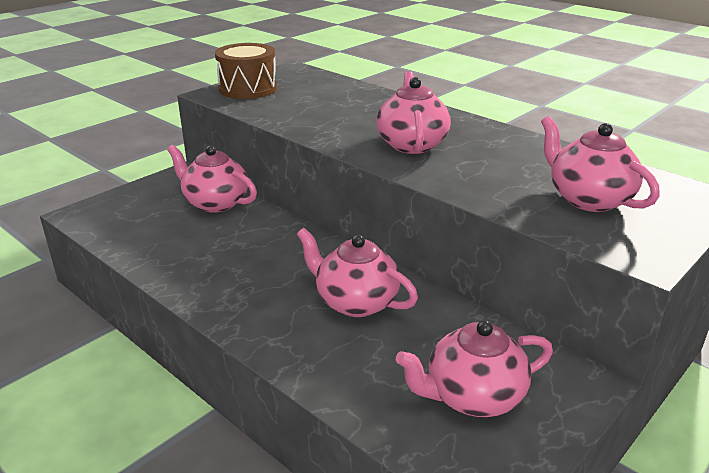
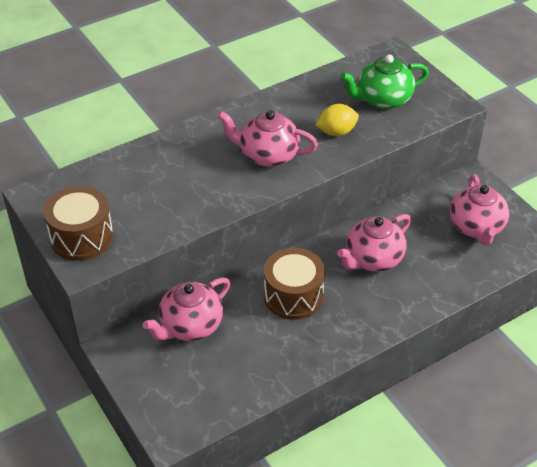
camera: 75 degrees left, 15 degrees up
(272, 253) = (293, 296): none -> brown drum
(487, 176) = (336, 132): none -> yellow lemon
(588, 199) = (383, 100): pink teapot -> green teapot

